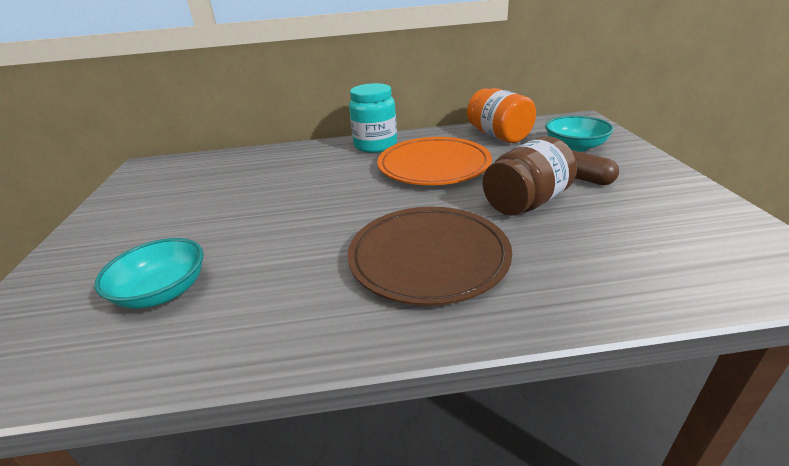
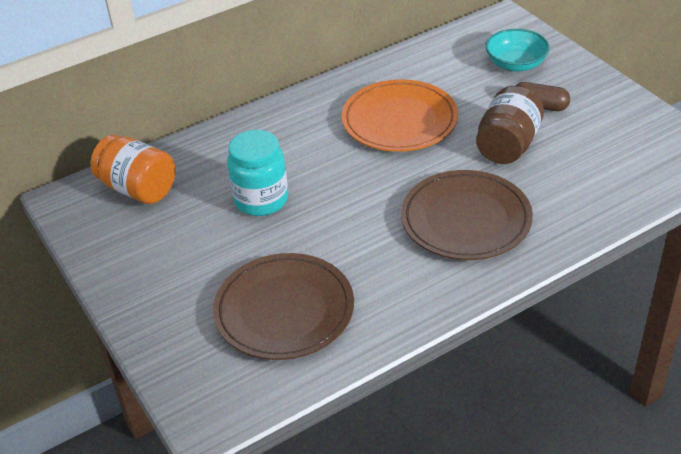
camera: 25 degrees left, 10 degrees up
(163, 292) = (284, 310): turquoise bowl -> brown plate
(375, 145) = (315, 105): turquoise jar -> turquoise jar (261, 200)
(498, 136) = (435, 62): orange jar -> orange jar (138, 189)

